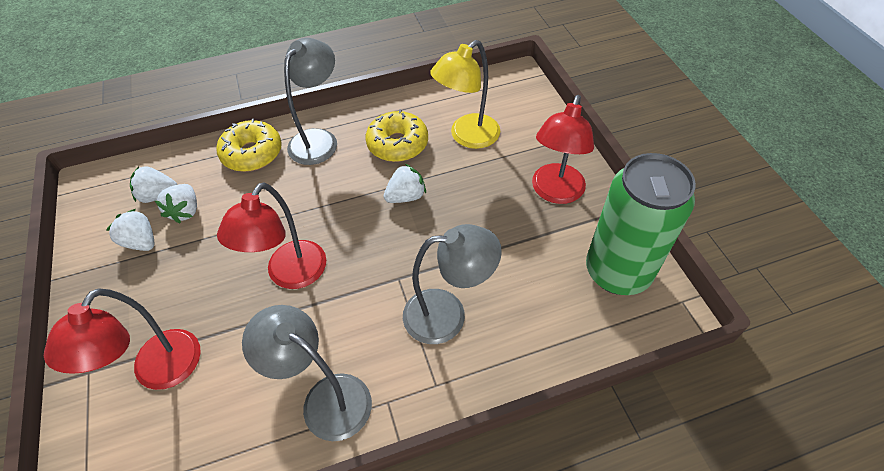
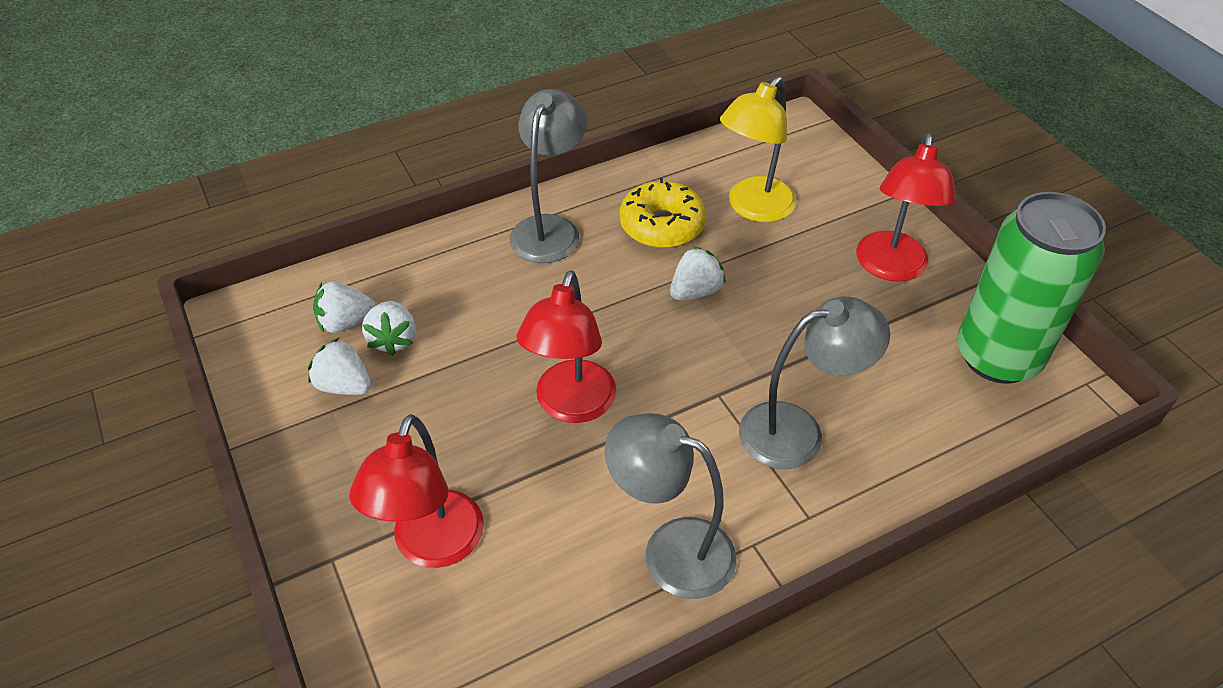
camera: 10 degrees left, 5 degrees down
(252, 153) = (462, 255): yellow donut -> none

